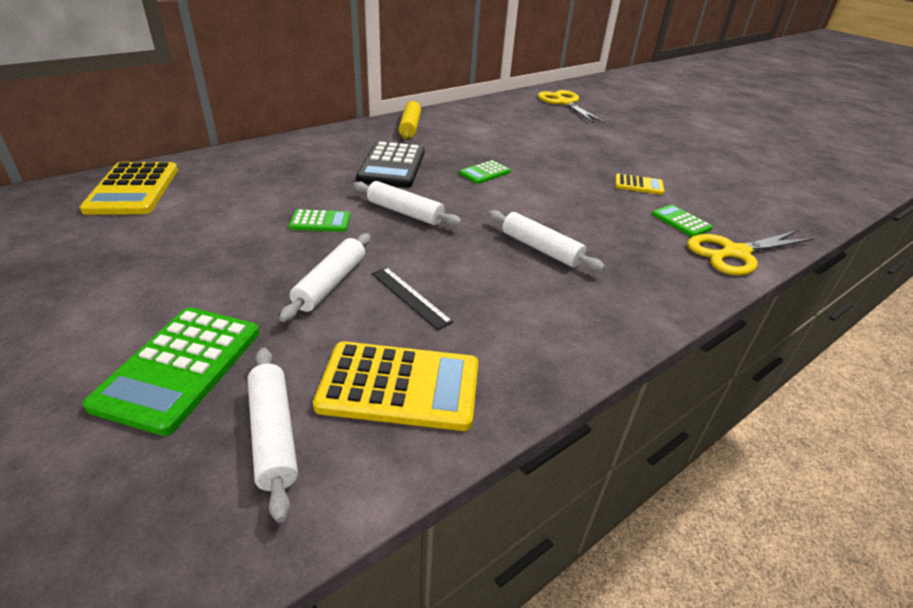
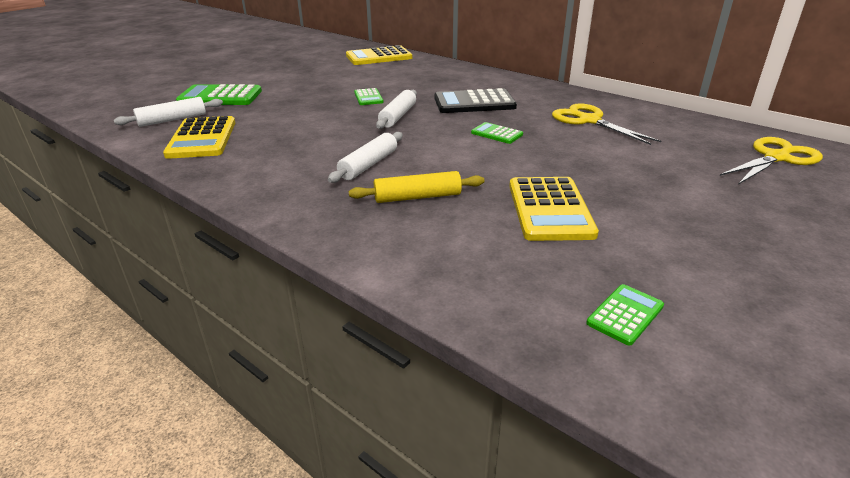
camera: 80 degrees right, 5 degrees down
(331, 284) = (296, 111): white rolling pin -> none
(410, 127) = (564, 98): yellow rolling pin -> yellow rolling pin (417, 197)
(410, 297) = (287, 131): black ruler -> none
(638, 185) = (549, 209): yellow calculator -> yellow calculator, size x1.89
(681, 221) = (471, 234): green calculator -> green calculator (625, 315)
(735, 253) = (414, 267): yellow scissors -> yellow scissors (589, 120)

